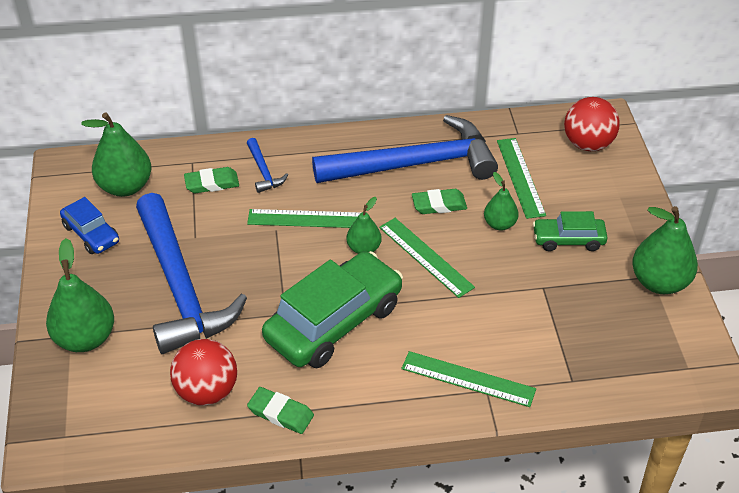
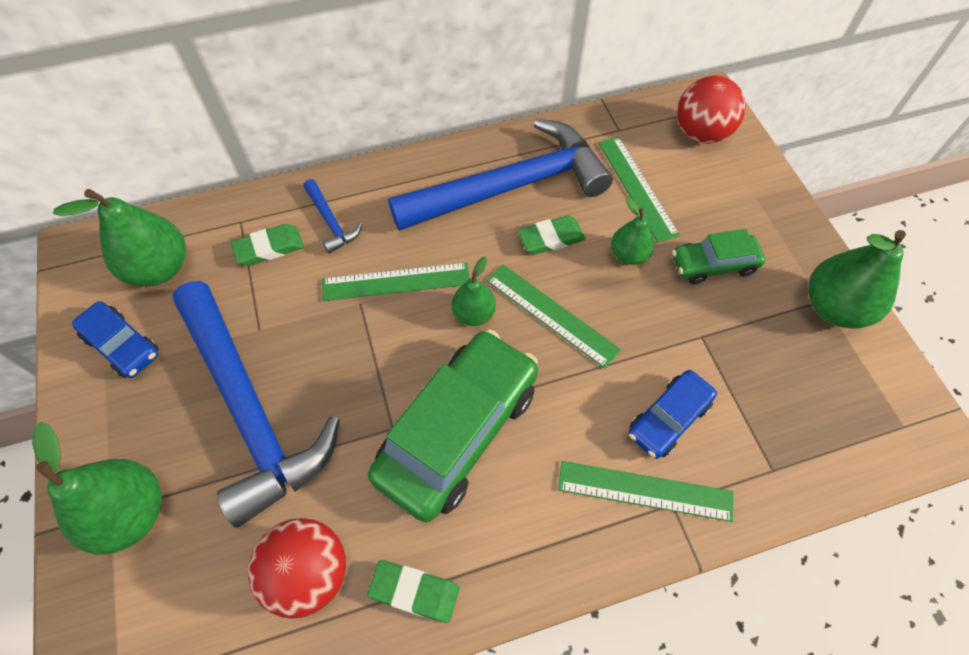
camera: 10 degrees left, 15 degrees up
(499, 337) = (668, 418): none -> blue car

